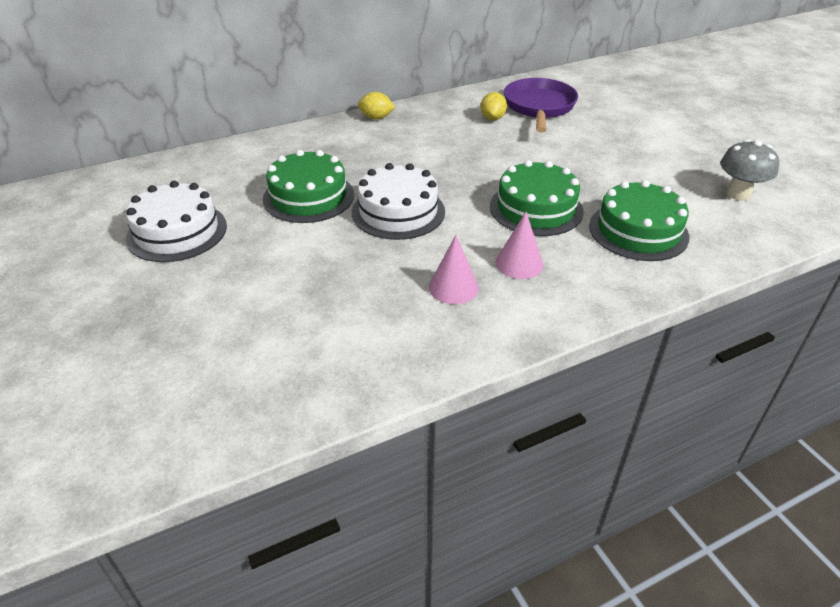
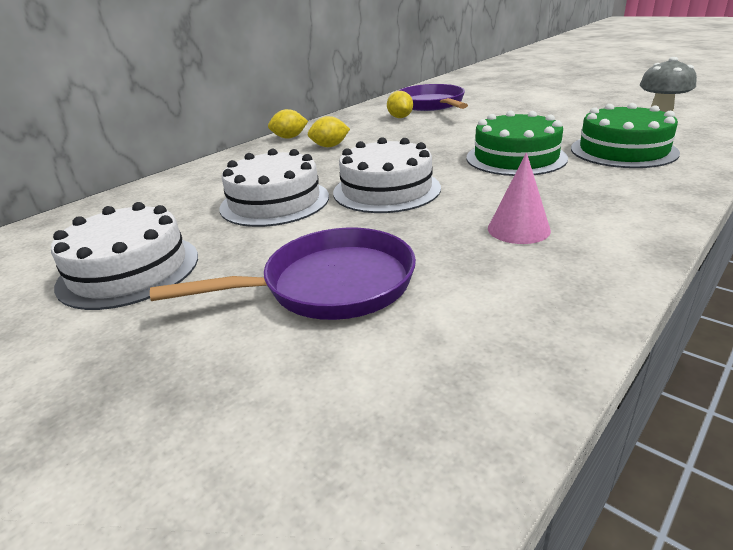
camera: 20 degrees left, 10 degrees down
(286, 290) = (330, 285): none -> purple pan
(308, 197) = (274, 202): green cake -> white cake
(399, 141) = (330, 146): none -> yellow lemon
(519, 263) = (556, 195): pink cone -> none

